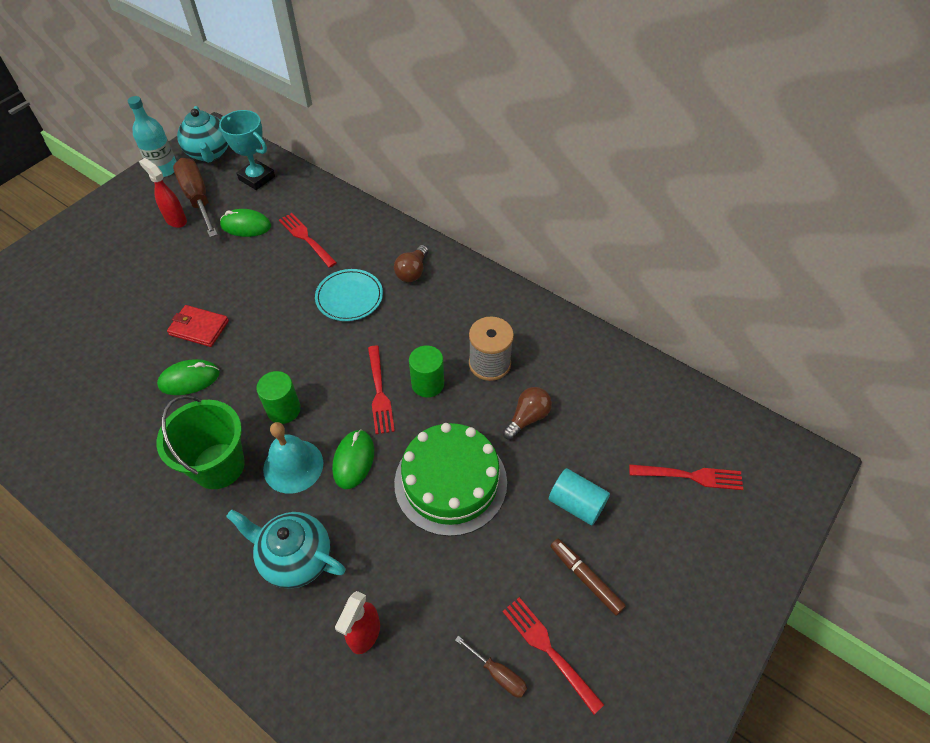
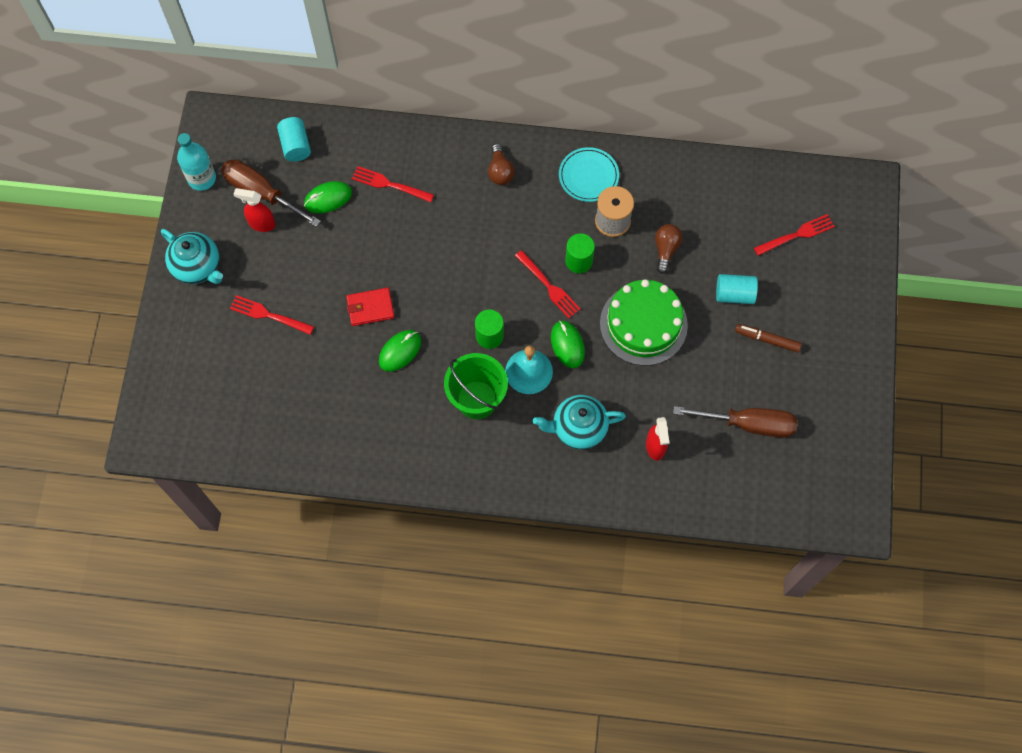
camera: 30 degrees left, 15 degrees up
(209, 153) = (228, 141): turquoise teapot -> turquoise teapot (198, 267)
(257, 178) = (295, 146): turquoise trophy -> turquoise cylinder
(349, 297) = (467, 220): turquoise plate -> turquoise plate (588, 176)
(498, 674) = (748, 424): brown screwdriver -> brown screwdriver, size x2.11
(548, 650) = (769, 394): red fork -> red fork (268, 315)

